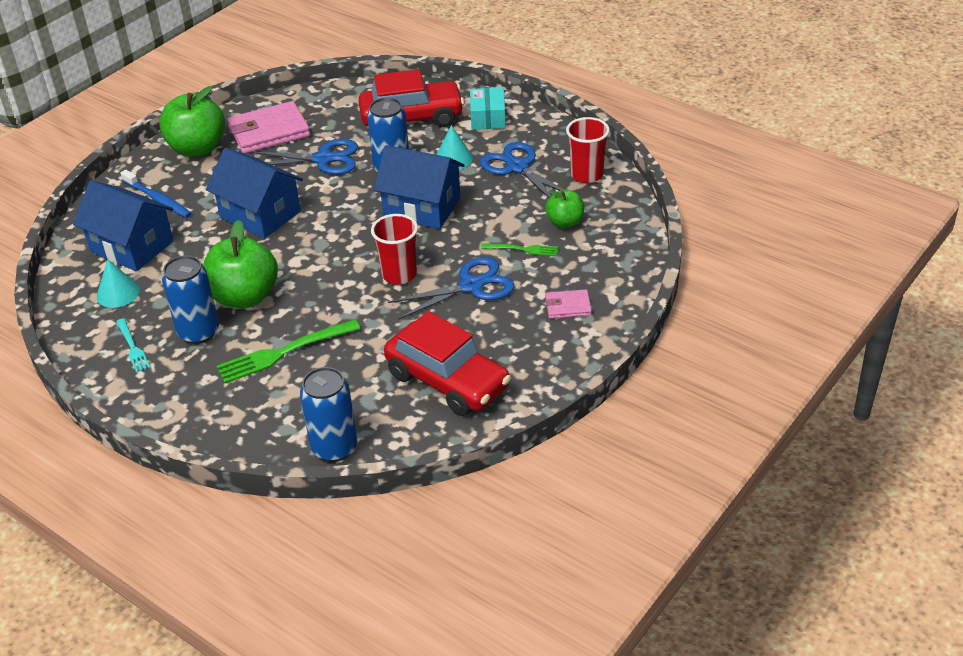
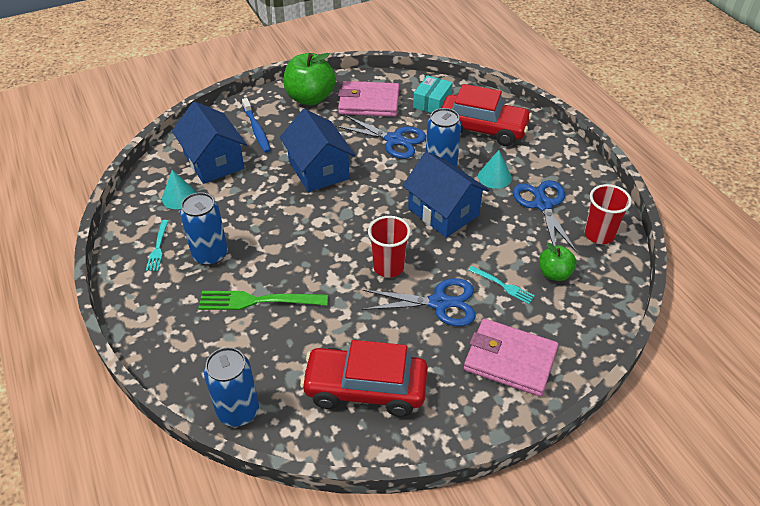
camera: 25 degrees right, 5 degrees up
(245, 297) = (262, 237): green apple -> none
(447, 381) = (365, 388): red car -> red car turned 120 degrees clockwise
(488, 118) = (544, 150): turquoise box -> turquoise box (432, 102)
(522, 249) = (503, 285): green fork -> turquoise fork
(568, 306) = (510, 360): pink wallet -> pink wallet, size x1.96

